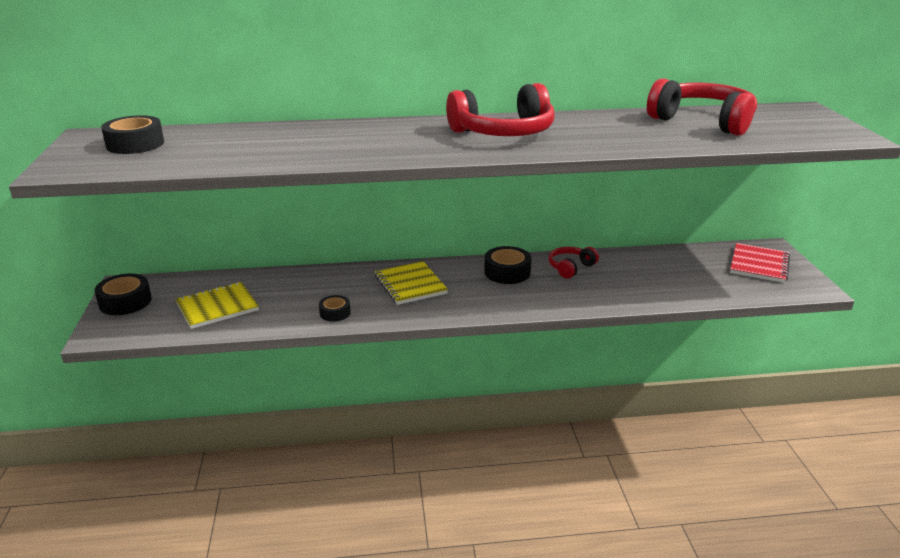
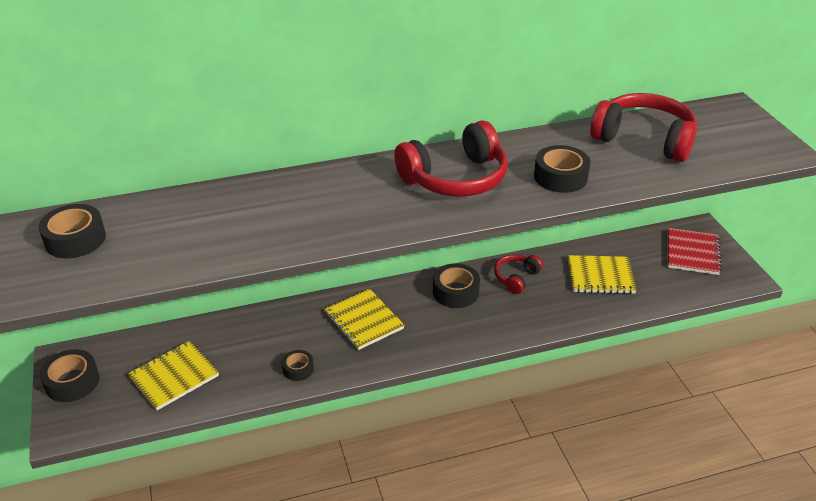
camera: 10 degrees left, 10 degrees up
(609, 138) = (560, 177): none -> black tape
(657, 274) = (600, 276): none -> yellow notebook

